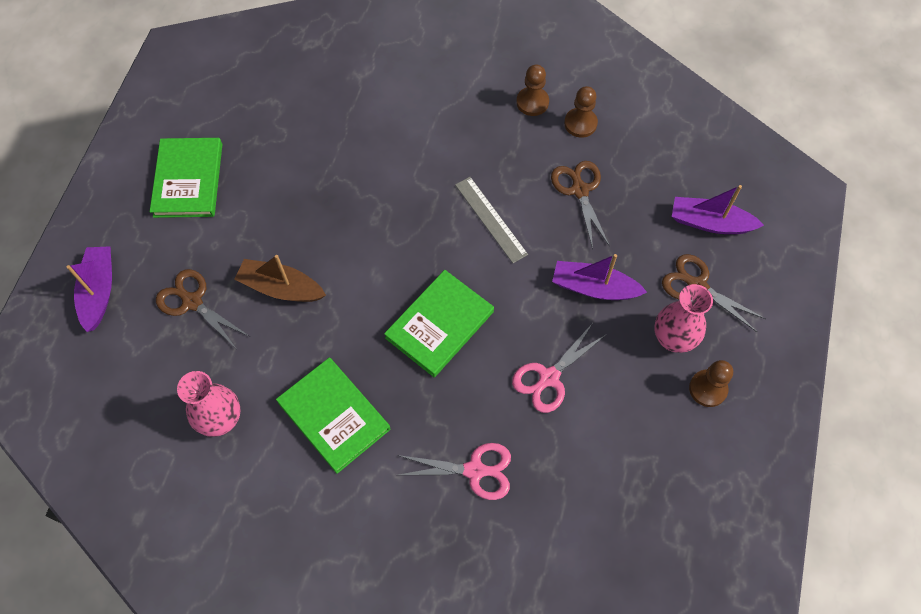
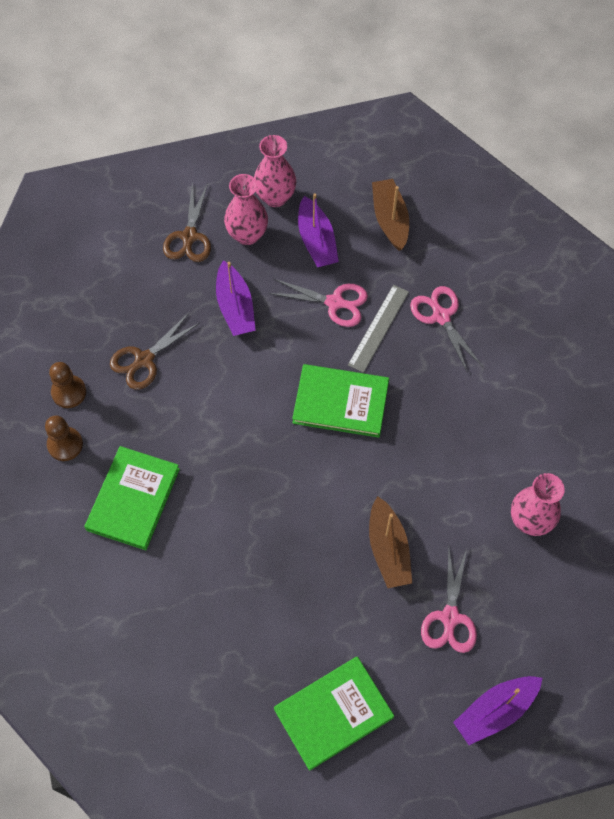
camera: 120 degrees left, 0 degrees up
(192, 302) = (450, 617): brown scissors -> pink scissors
(334, 416) = (468, 437): green book -> green book (133, 499)
(490, 219) = (216, 415): grey ruler -> grey ruler (378, 328)
(621, 489) = (390, 219): none -> brown boat
(708, 389) = (275, 197): brown pawn -> pink vase
(710, 223) = (122, 251): purple boat -> purple boat (316, 241)

